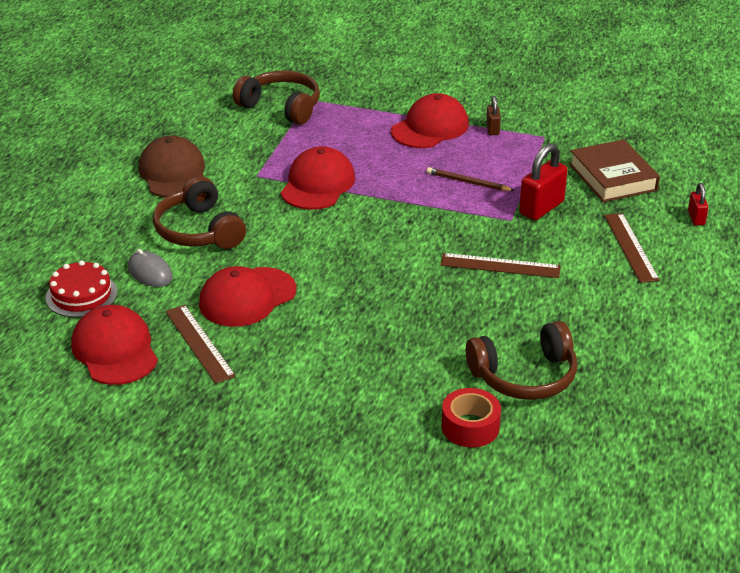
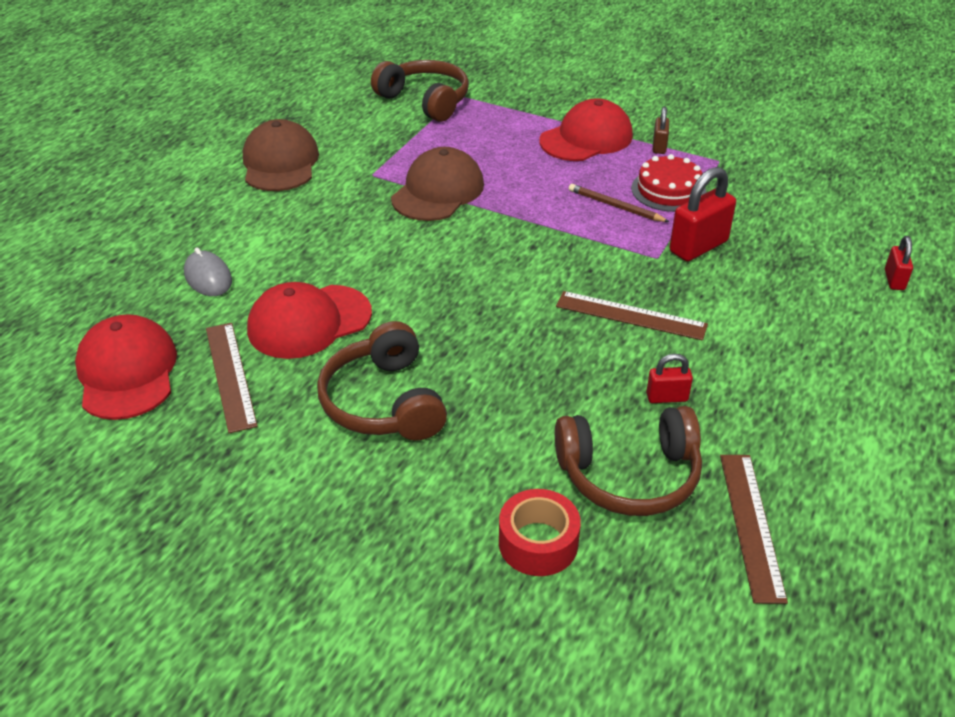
camera: 10 degrees right, 5 degrees up
(81, 295) = (119, 296): red cake -> red cake (668, 190)
(198, 231) = (283, 232): brown headphones -> brown headphones (383, 402)
(318, 184) = (438, 191): red cap -> brown cap
(540, 321) = (667, 397): none -> red padlock
(613, 177) = (794, 217): brown book -> none
(630, 247) = (803, 309): brown ruler -> brown ruler (751, 525)

